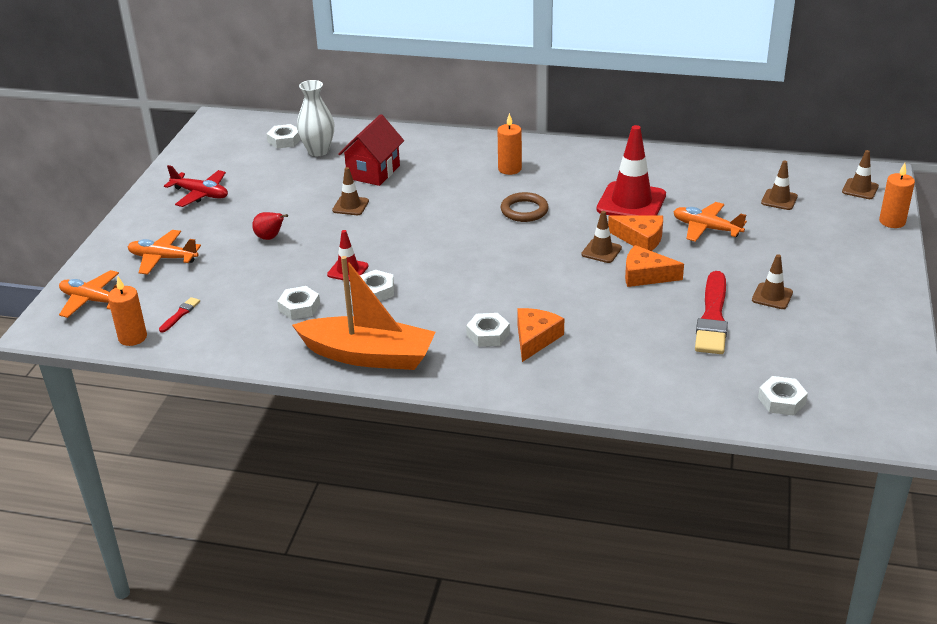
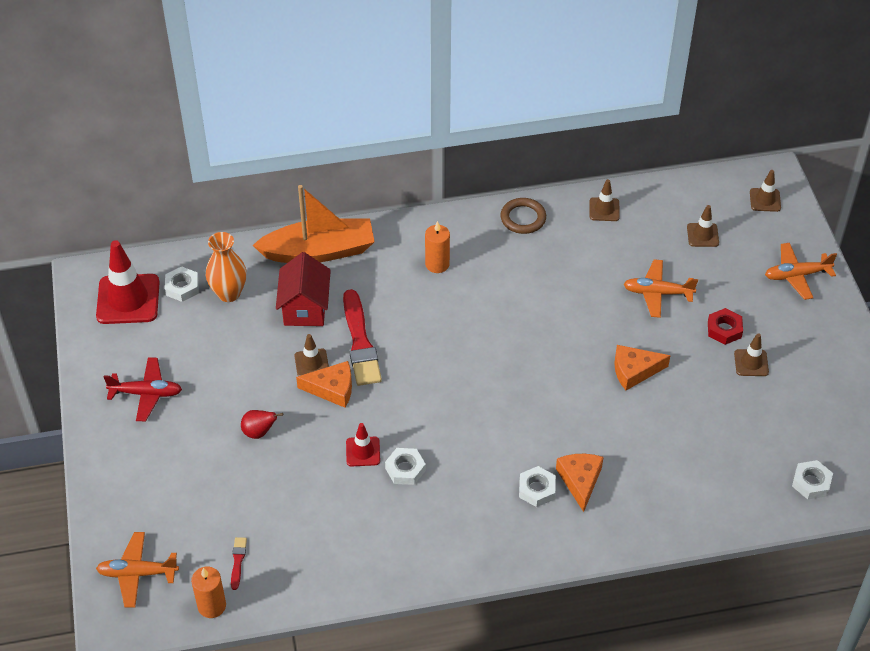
camera: 25 degrees left, 15 degrees up
(163, 258) = (169, 495): orange plane -> orange plane (796, 275)
(299, 307) = (346, 514): white nut -> none
(318, 151) = (229, 293): white vase -> orange vase
(368, 355) = (447, 551): orange boat -> orange boat (319, 251)
(524, 210) = (482, 319): brown ring -> brown ring (523, 218)
(601, 251) = (581, 352): brown traffic cone -> brown traffic cone (604, 209)
(631, 202) = (574, 278): red traffic cone -> red traffic cone (128, 299)
(640, 239) = (607, 325): orange cheese -> orange cheese (332, 389)
(712, 317) = (714, 404): red brush -> red brush (360, 342)
(759, 267) = (724, 329): none -> red nut
(892, 221) = (808, 236): orange candle -> none

